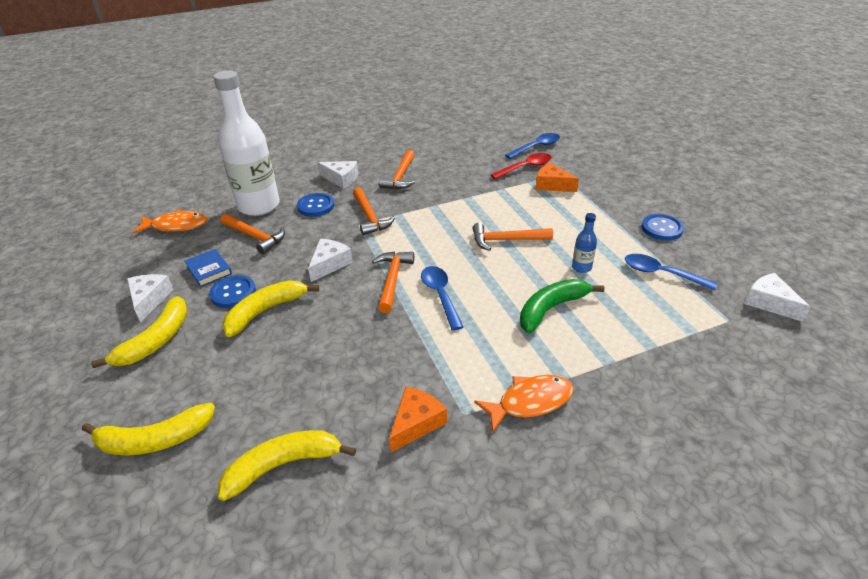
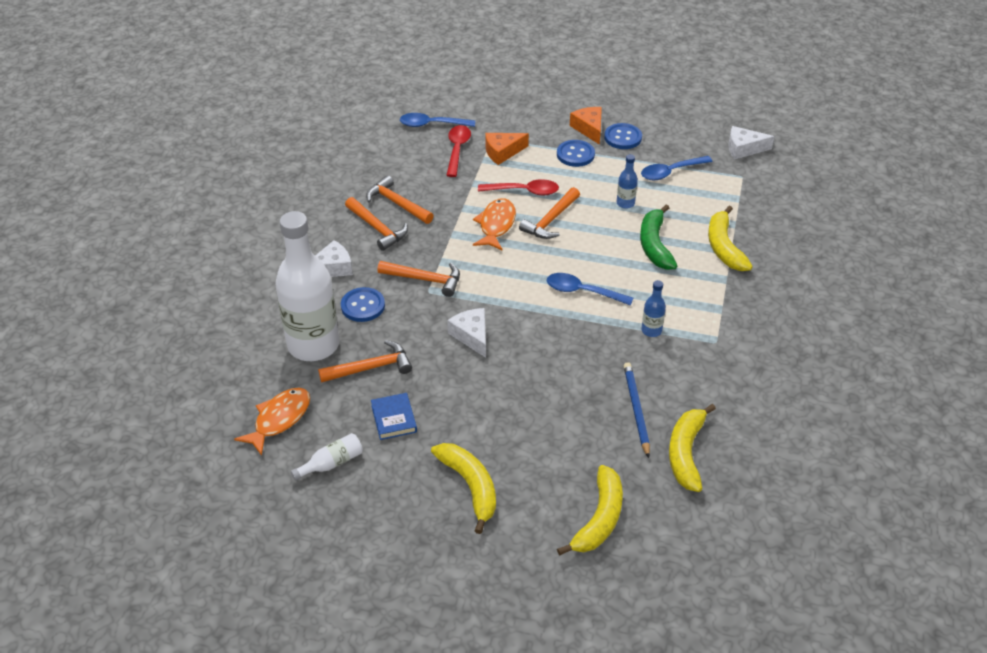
camera: 55 degrees left, 5 degrees up
(145, 265) = (332, 463): none -> white bottle
(149, 299) = (399, 475): white cheese -> none
(209, 270) = (394, 419): blue book -> blue book turned 75 degrees clockwise
(233, 293) = (450, 413): blue button -> blue button (575, 154)
(265, 311) = (499, 401): yellow banana -> yellow banana (724, 247)
(318, 398) = (636, 409): none -> blue pencil
(392, 280) = (534, 308): orange hammer -> orange hammer (397, 203)
(416, 423) = (704, 369): orange cheese -> orange cheese (589, 129)
(434, 359) = (651, 330): none -> blue bottle
(522, 213) = (524, 191): none -> red spoon
(530, 402) = (732, 306): orange fish -> orange fish (496, 225)
(536, 147) = (432, 124): blue spoon -> blue spoon turned 90 degrees counterclockwise

